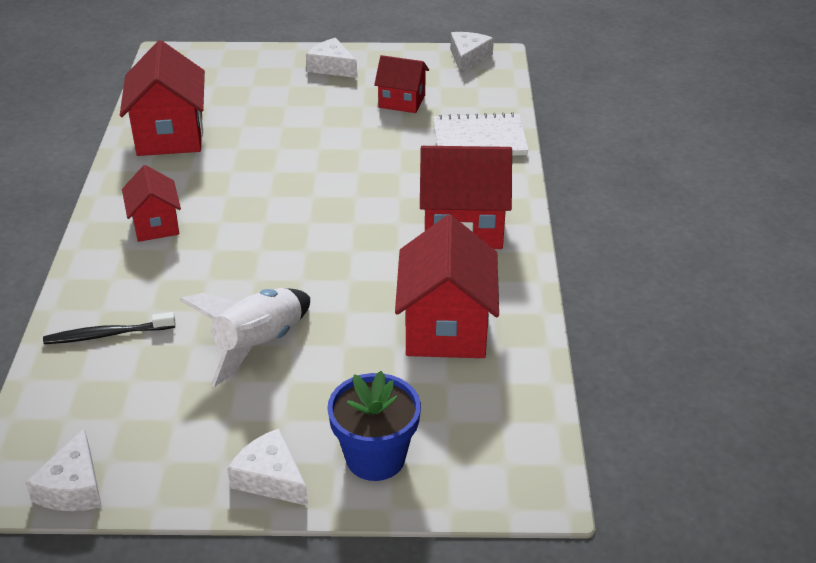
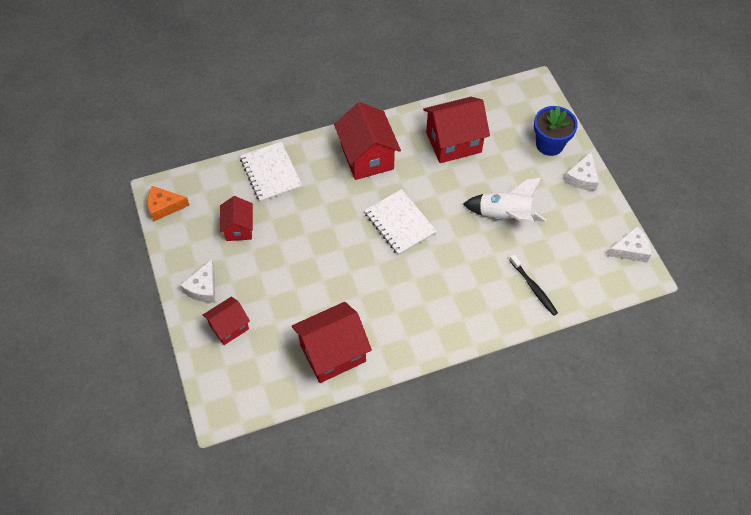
camera: 110 degrees left, 20 degrees up
(155, 225) = (433, 312): red house -> red house (229, 327)
(321, 230) = (399, 223): none -> white notebook
(468, 58) = (164, 206): white cheese -> orange cheese

